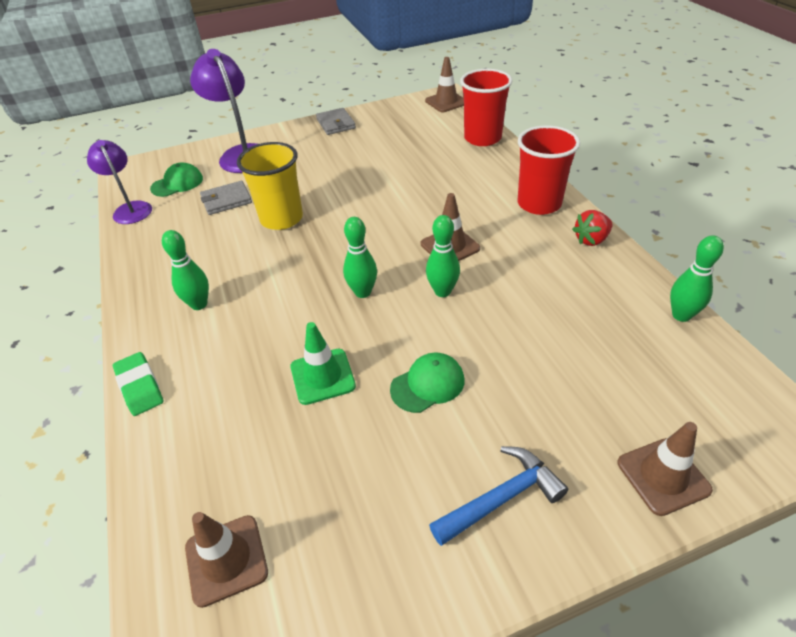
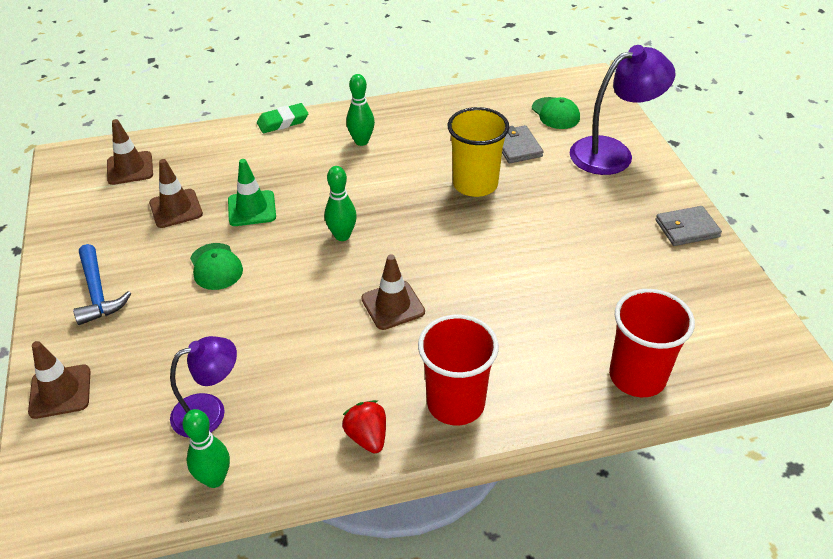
camera: 95 degrees right, 0 degrees up
(130, 209) = (514, 91): purple lamp -> purple lamp (209, 411)
(442, 291) = (323, 290): green bowling pin -> none
(446, 102) = (760, 352): brown traffic cone -> brown traffic cone (176, 209)

